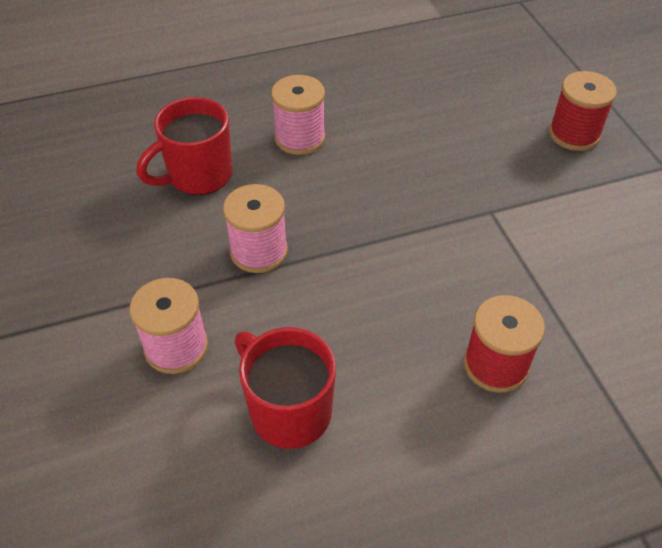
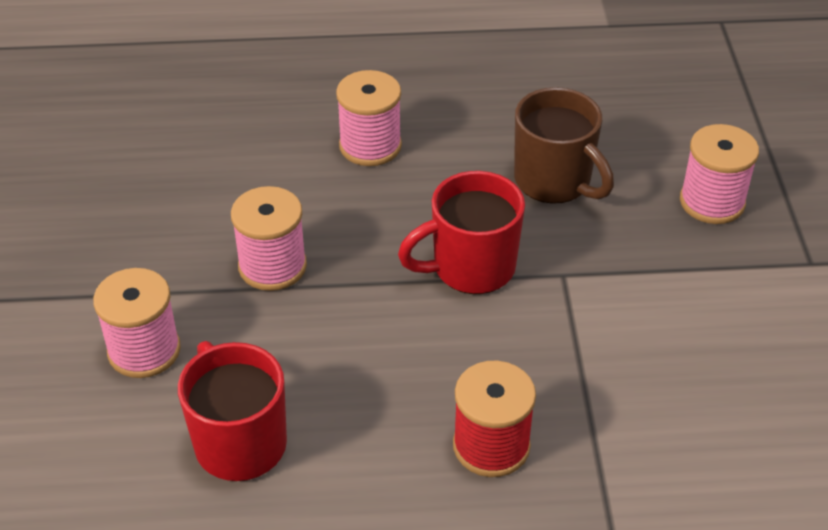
camera: 15 degrees right, 5 degrees down
(198, 176) = (236, 168): red mug -> red mug (471, 268)
(453, 140) = (554, 181): none -> brown mug
(574, 134) = (712, 202): red spool -> pink spool

